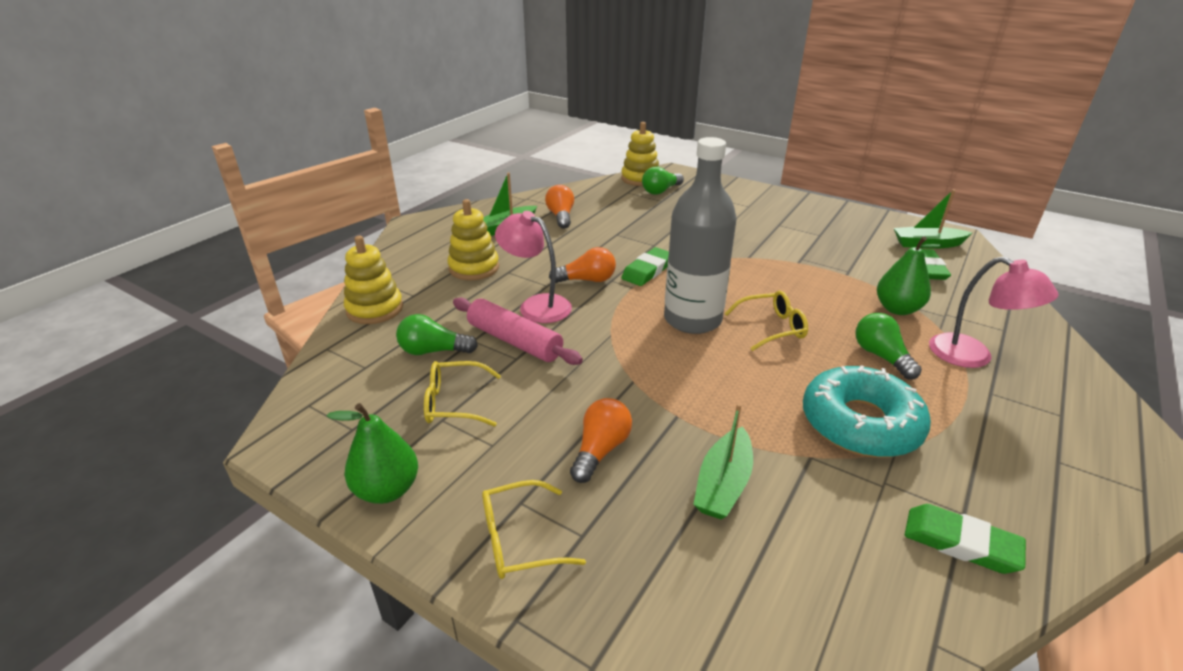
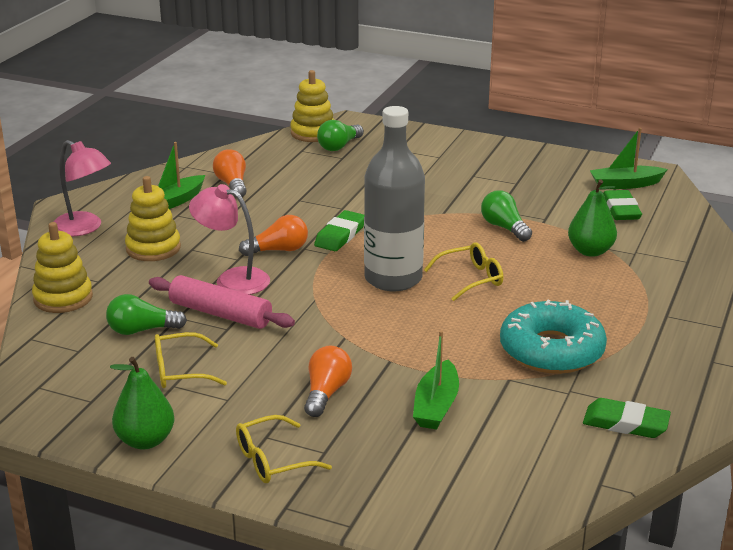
camera: 10 degrees left, 5 degrees down
(881, 356) = (572, 295): green light bulb -> green light bulb (504, 227)
(972, 356) = (655, 287): pink lamp -> pink lamp (84, 228)

